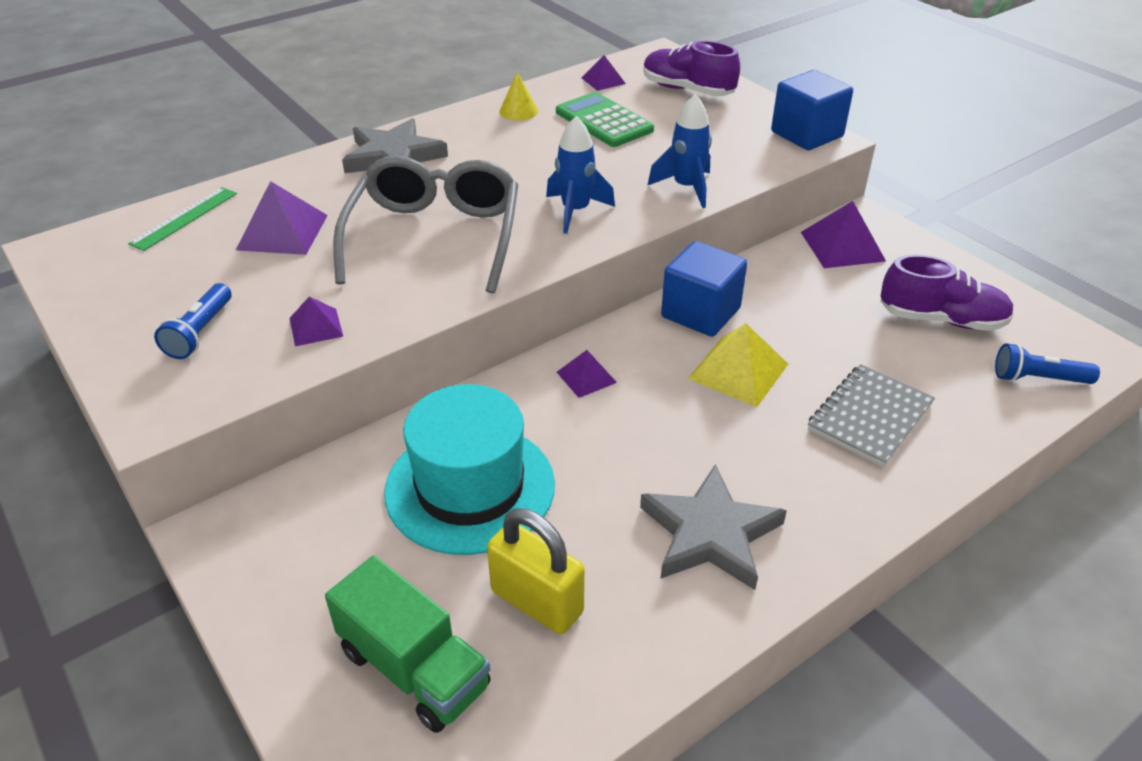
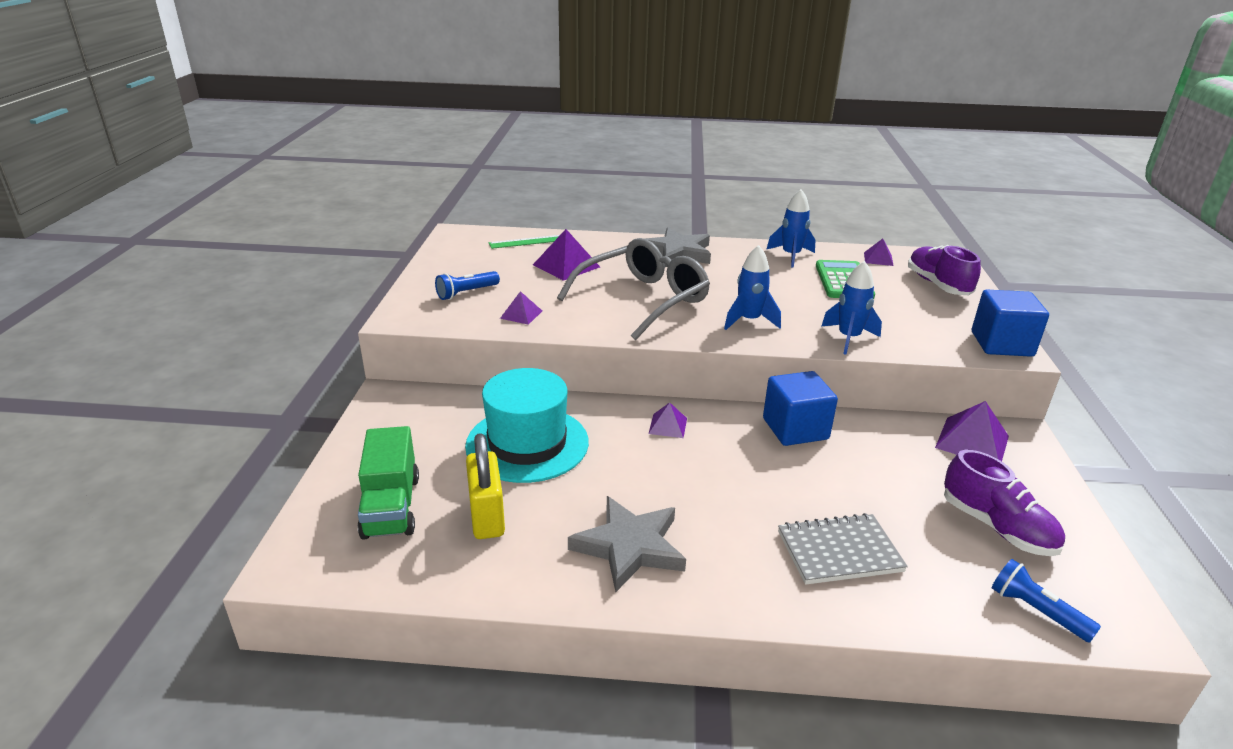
camera: 40 degrees right, 10 degrees down
(518, 111) = (791, 256): yellow cone -> blue rocket
(738, 371) = (775, 473): yellow pyramid -> none

